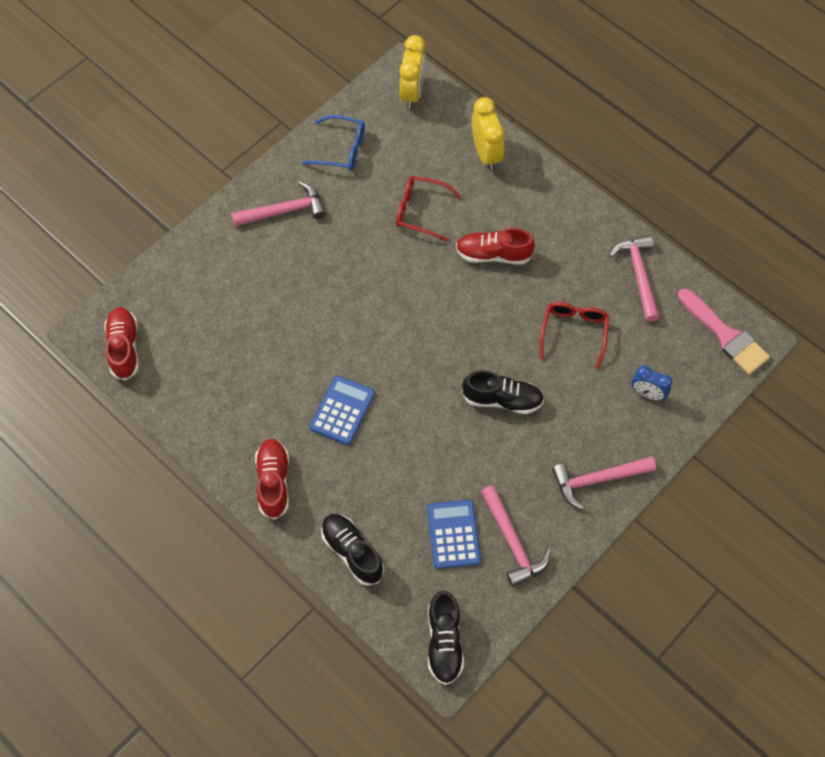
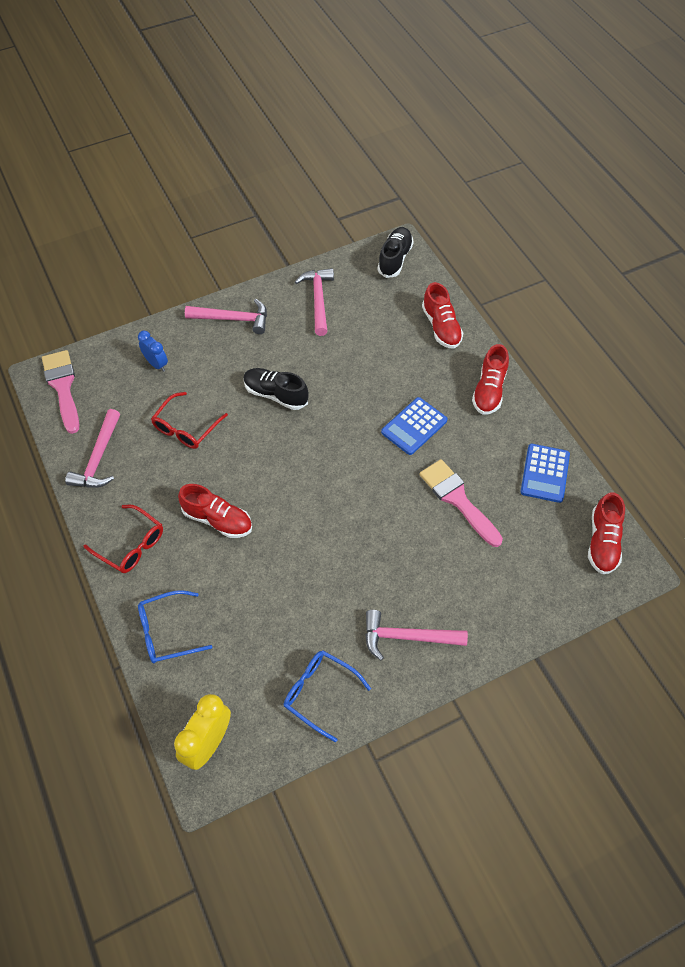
camera: 160 degrees left, 5 degrees down
(274, 346) = (457, 499): none -> pink brush
(352, 552) = (441, 327): black shoe -> red shoe
(420, 211) = (266, 588): red glasses -> red glasses (131, 545)
(453, 534) = (360, 316): blue calculator -> blue calculator (545, 473)
(486, 154) = (167, 632): yellow clock -> blue glasses

